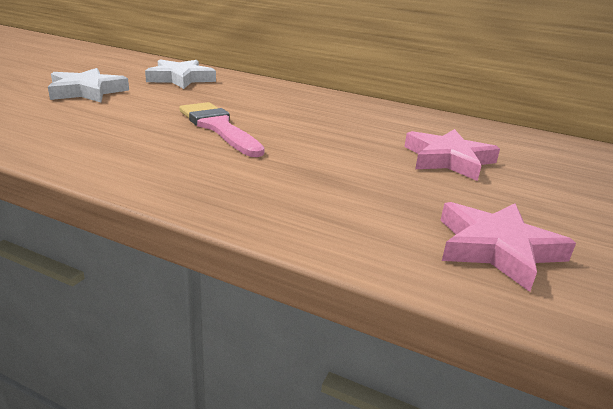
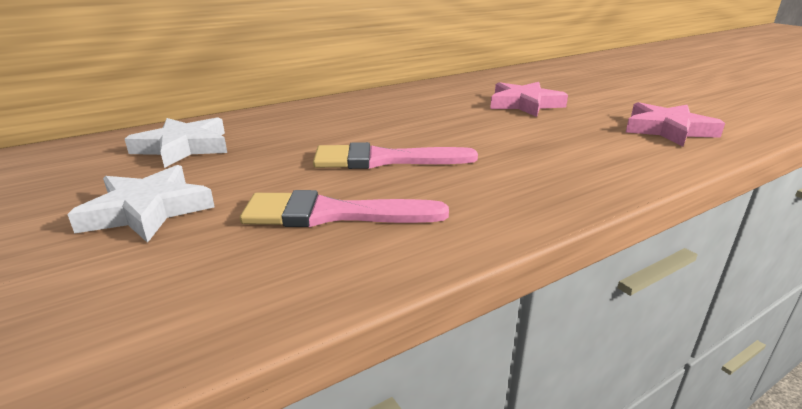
camera: 55 degrees left, 0 degrees up
(111, 129) = (331, 214): none -> pink brush

